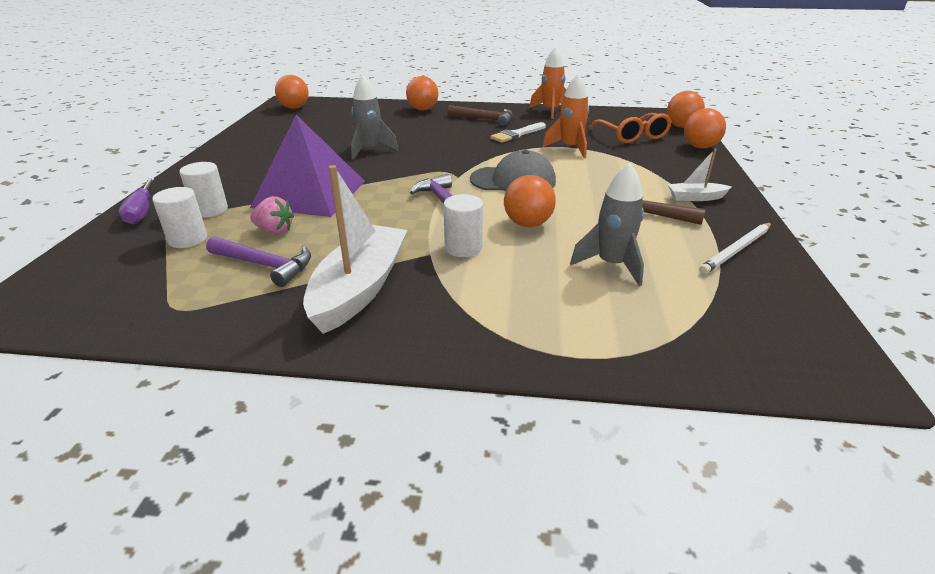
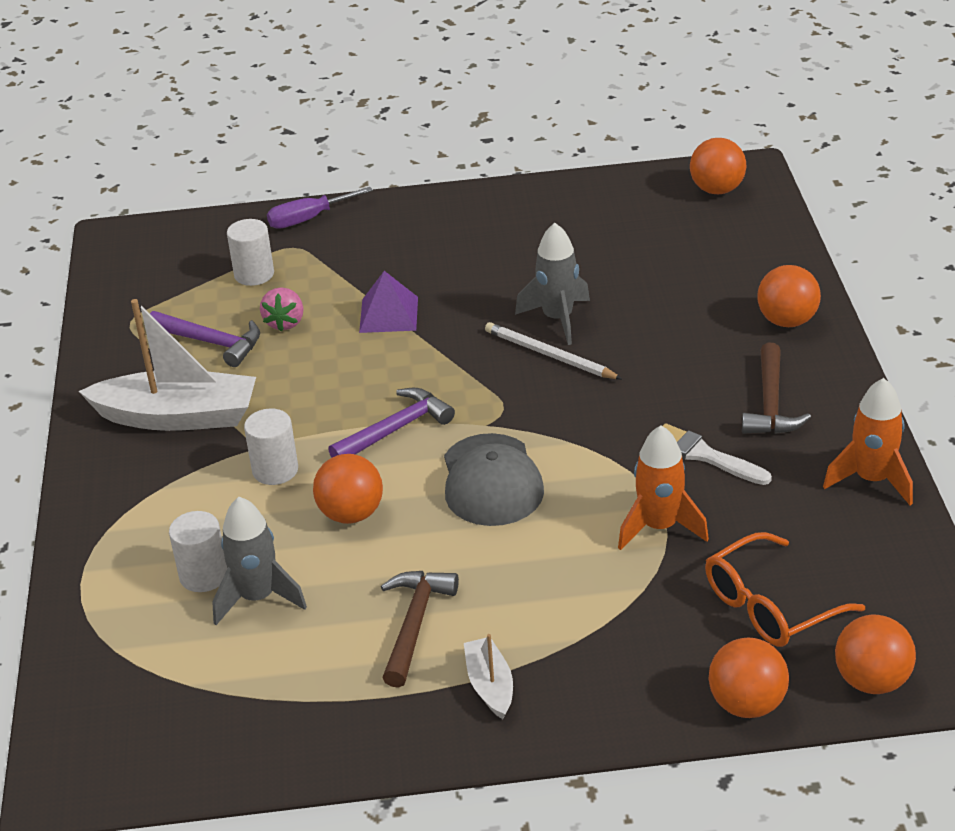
camera: 80 degrees right, 5 degrees up
(210, 210) = (324, 261): white cylinder -> white cylinder (204, 575)
(265, 265) = (211, 342): purple hammer -> purple hammer turned 75 degrees counterclockwise
(310, 194) = (388, 314): purple pyramid -> purple pyramid, size x0.51
(736, 250) = (320, 719): white pencil -> white pencil (549, 355)

